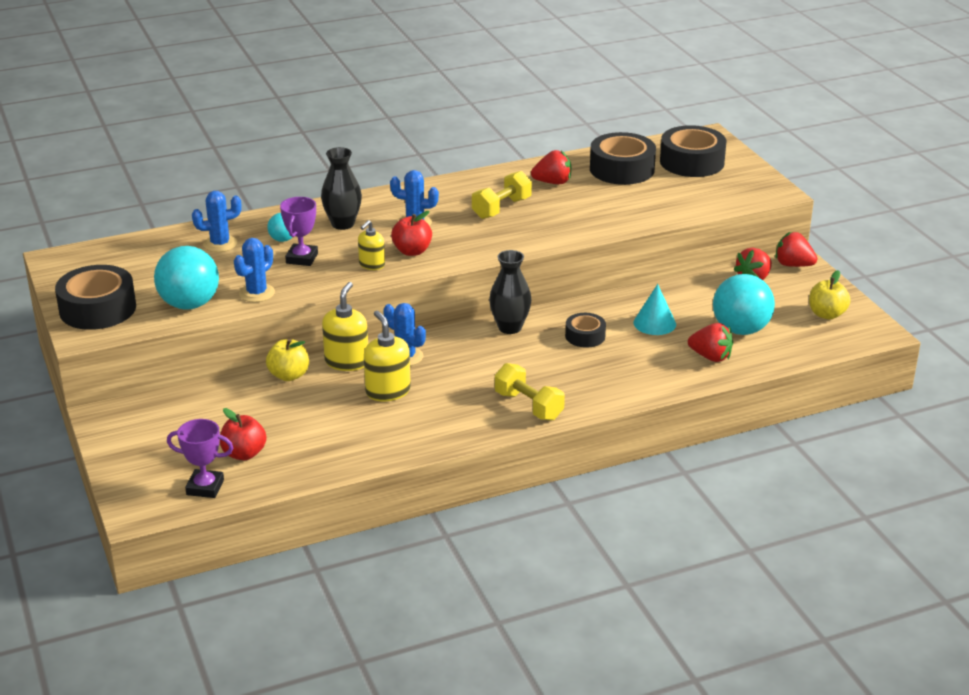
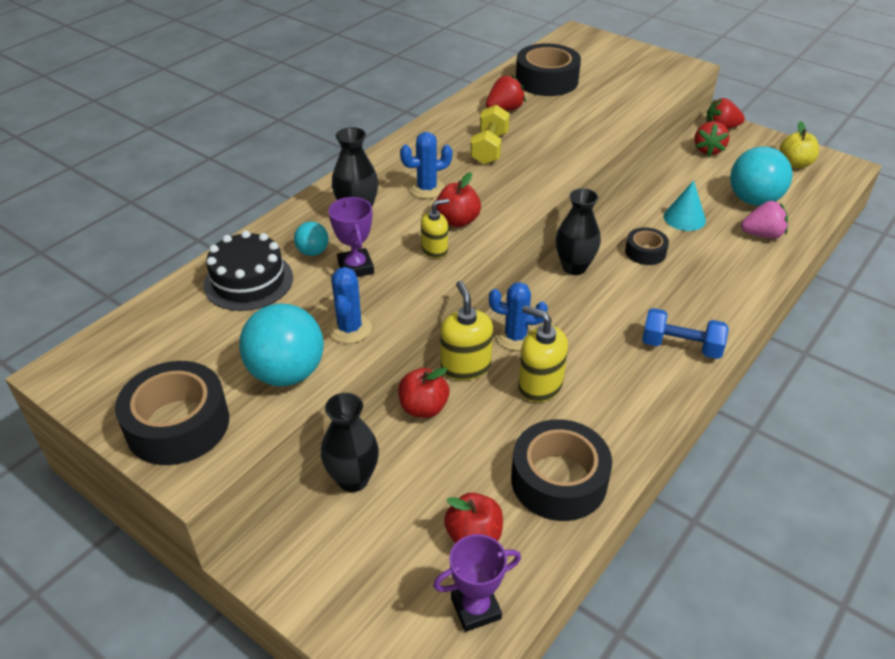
camera: 30 degrees left, 10 degrees up
(200, 397) = (353, 479): none -> black vase
(220, 244) = (248, 281): blue cactus -> black cake
(289, 375) = (423, 408): yellow apple -> red apple
(371, 265) = (435, 250): yellow soap dispenser -> yellow soap dispenser turned 120 degrees counterclockwise
(529, 406) = (681, 346): yellow dumbbell -> blue dumbbell
(692, 162) = (593, 58): black tape -> black tape (559, 480)
(710, 357) = (762, 234): red strawberry -> pink strawberry

